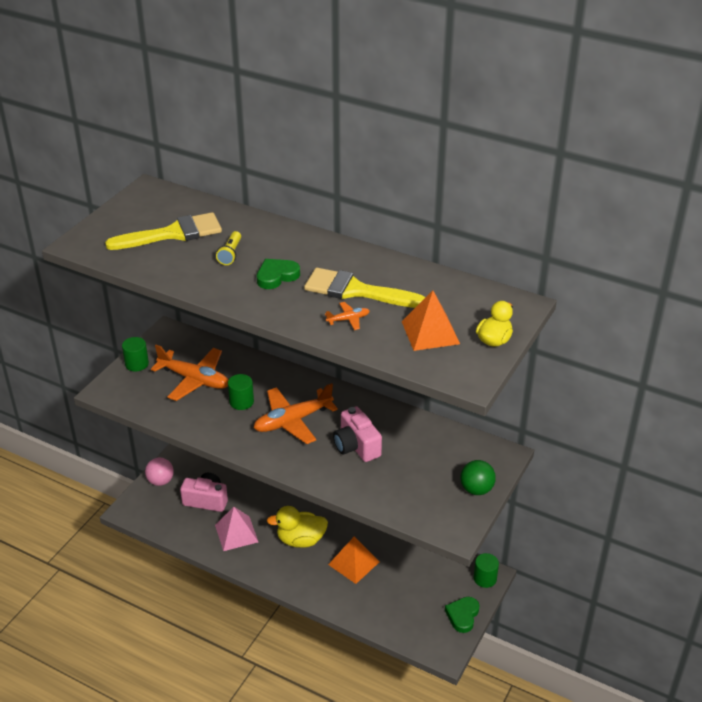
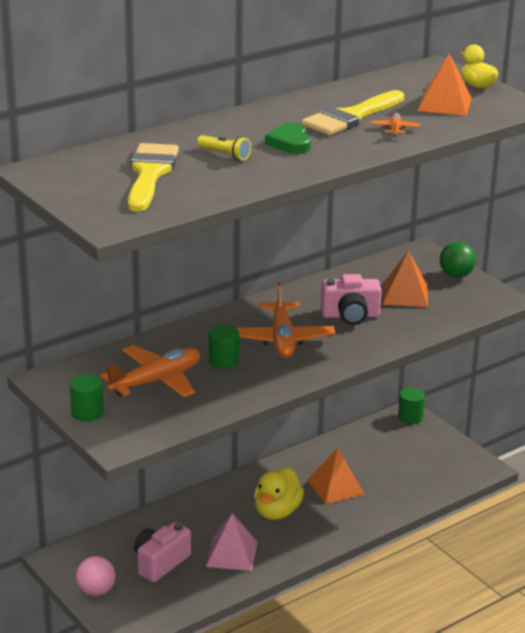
camera: 65 degrees left, 10 degrees down
(416, 467) = (405, 294): none -> orange pyramid
(462, 615) = (447, 444): green heart -> none

